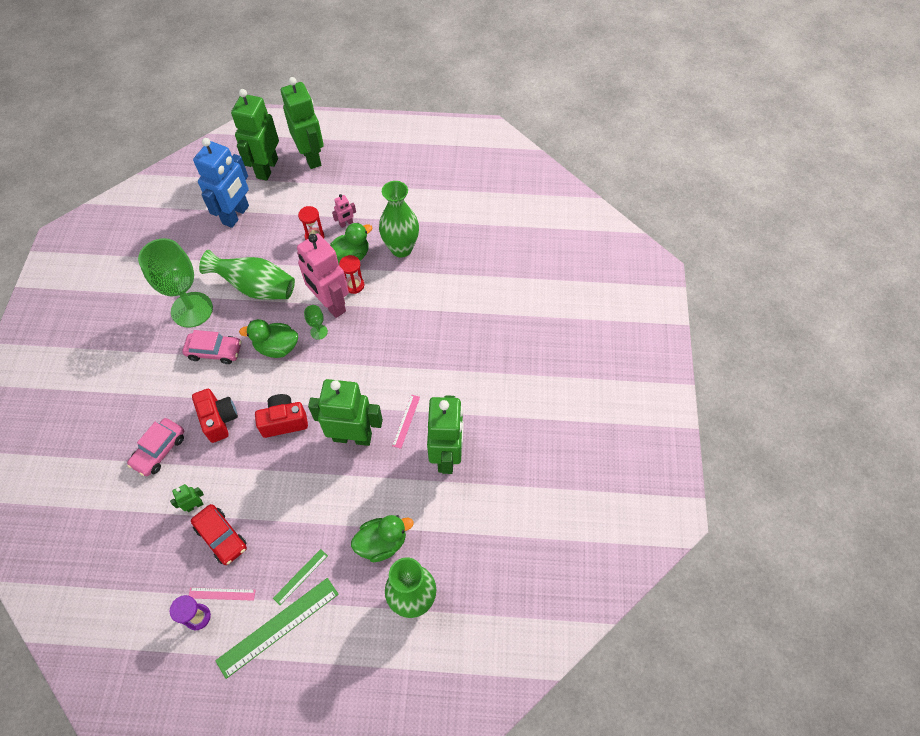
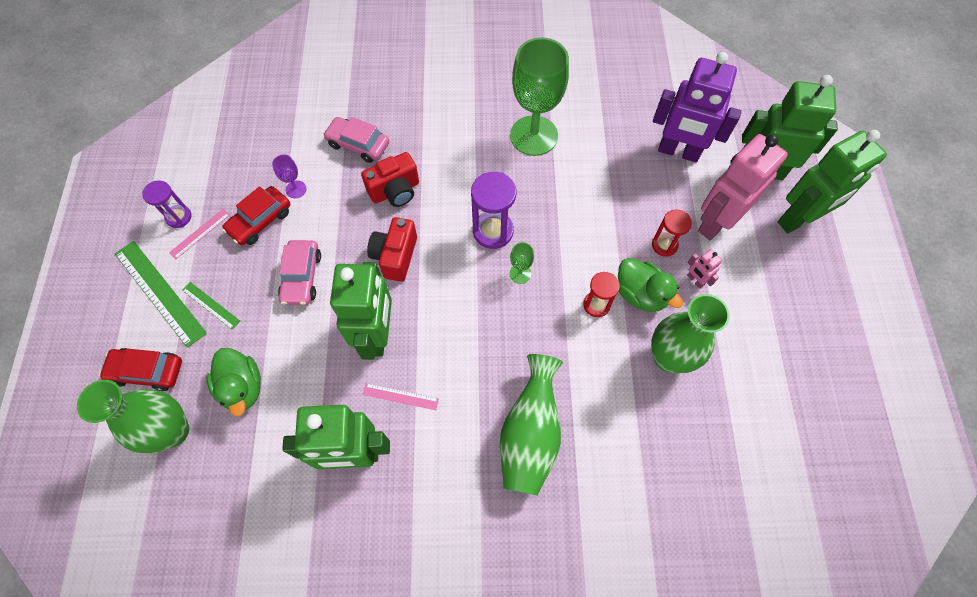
camera: 85 degrees right, 5 degrees up
(194, 505) = (296, 189): green robot -> purple goblet
(214, 351) = (481, 169): pink car -> pink car (302, 277)
(222, 594) = (200, 233): pink ruler -> pink ruler turned 45 degrees clockwise
(236, 215) = (678, 152): blue robot -> purple robot
(256, 288) = (574, 194): green vase -> green vase (530, 435)
(277, 347) = (493, 231): green duck -> purple hourglass
(284, 421) = (395, 256): red camera -> red camera turned 150 degrees counterclockwise
(330, 304) = (562, 281): pink robot -> pink robot (715, 222)
(355, 629) = (147, 371): none -> red car

